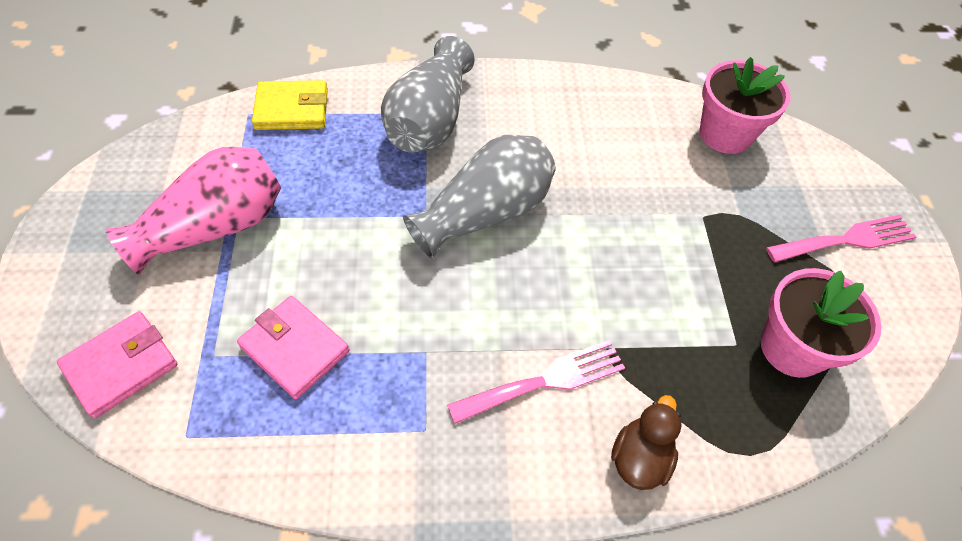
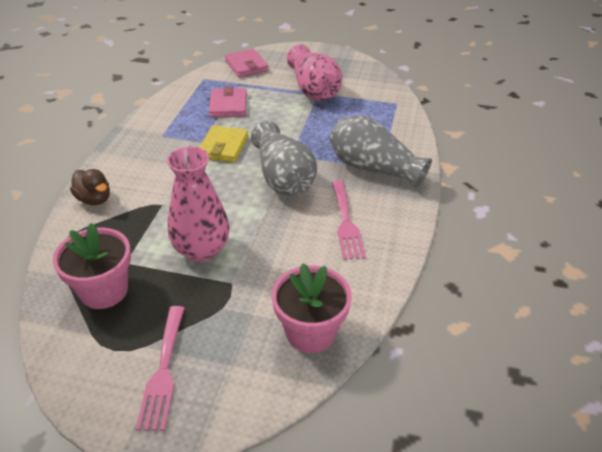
camera: 110 degrees right, 15 degrees down
(292, 109) = (397, 117): yellow wallet -> yellow wallet (223, 147)
(295, 349) = (228, 105): pink wallet -> pink wallet turned 60 degrees counterclockwise
(545, 381) = (159, 177): pink fork -> pink fork (346, 223)
(668, 264) = (202, 250): none -> pink vase

